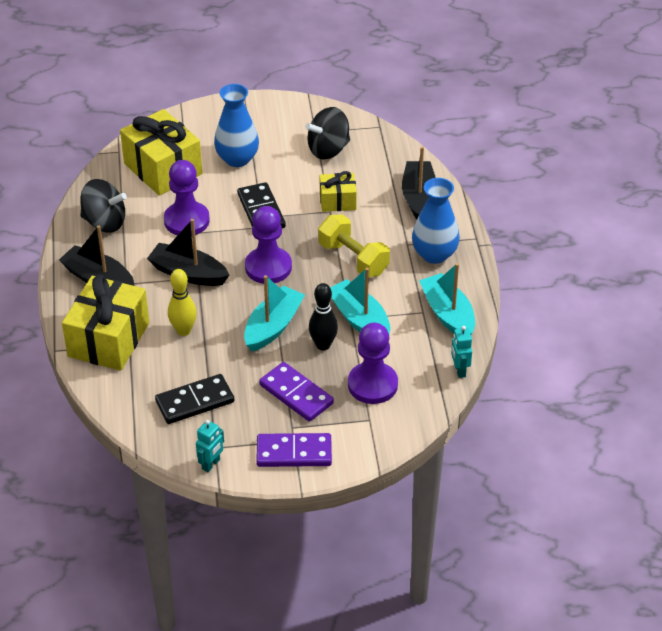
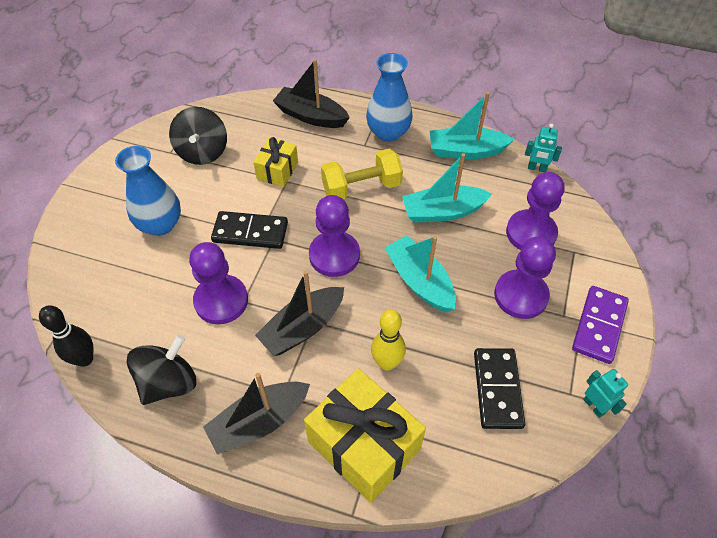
camera: 65 degrees left, 10 degrees up
(163, 169) = (124, 294): yellow gift -> none
(296, 394) = (520, 295): purple domino -> purple pawn
(323, 345) = (463, 251): black bowling pin -> black bowling pin (85, 359)

